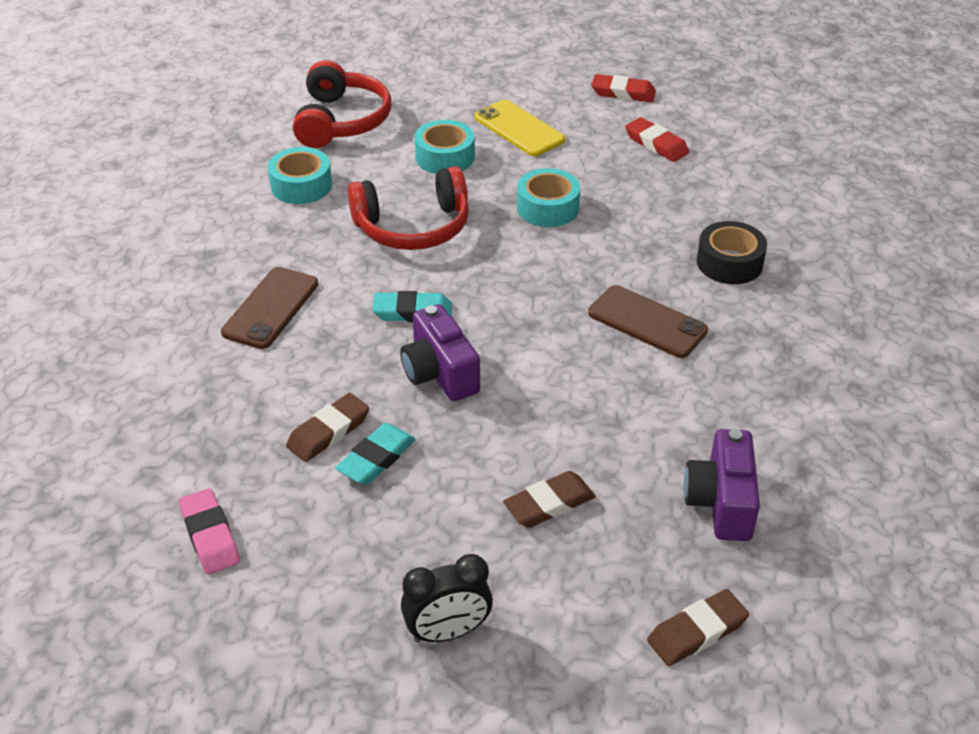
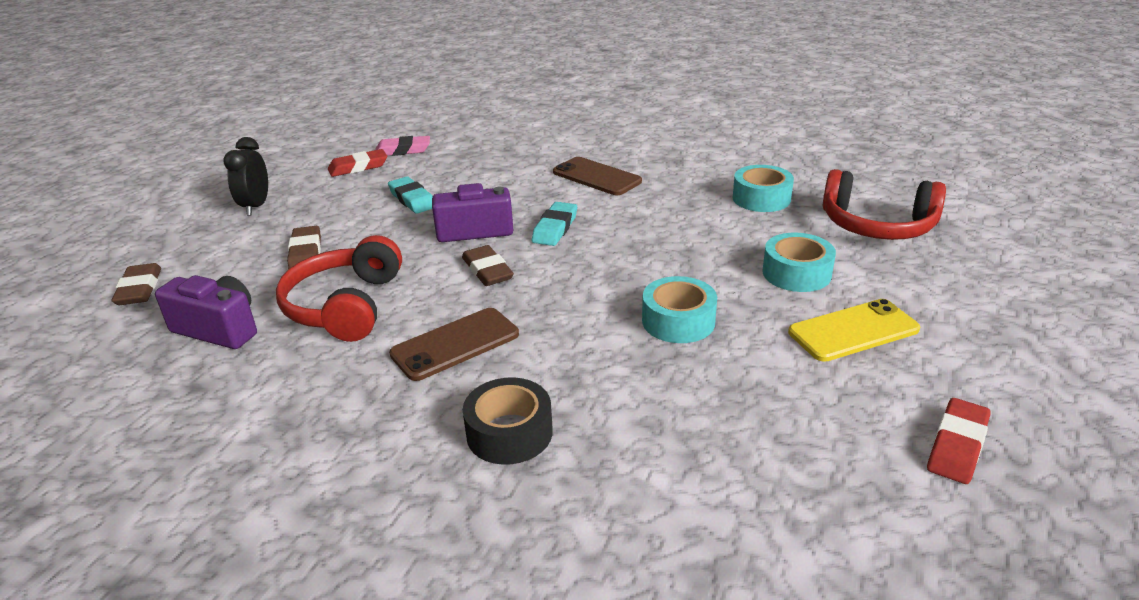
camera: 110 degrees right, 10 degrees down
(328, 432) = (452, 187): brown eraser -> brown eraser (487, 270)
(413, 227) = (675, 242): red headphones -> red headphones (345, 306)
(656, 144) = (801, 442): red eraser -> red eraser (358, 167)

